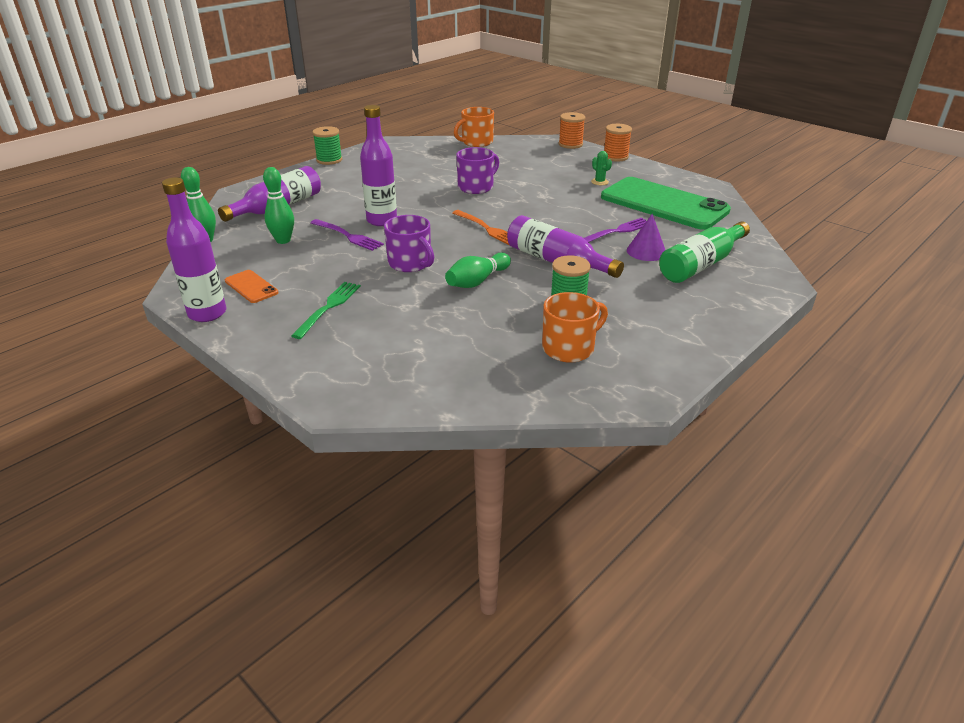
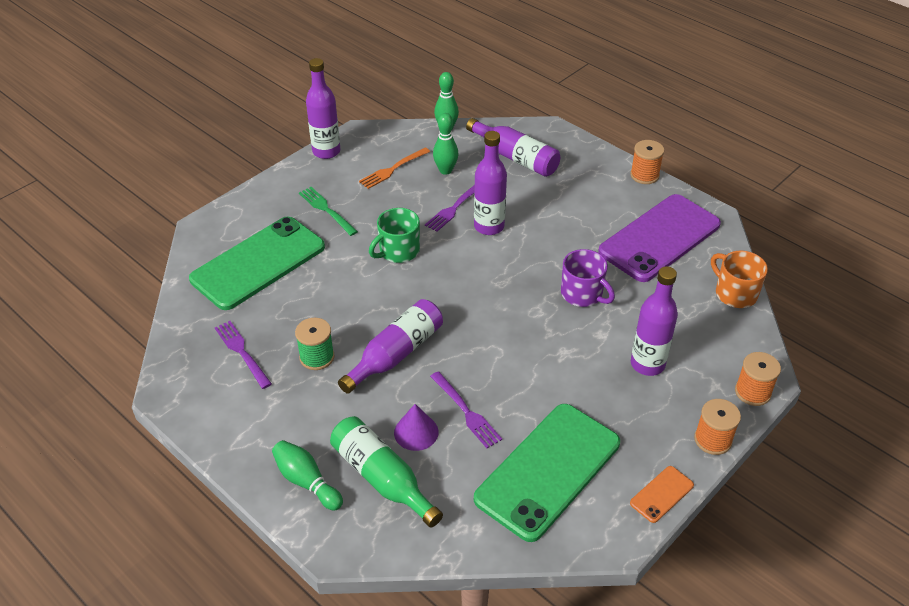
camera: 90 degrees right, 10 degrees up
(251, 287) = (364, 166): orange phone -> orange phone (662, 494)
(328, 307) = (326, 210): green fork -> green fork turned 150 degrees counterclockwise
(329, 160) = (644, 175): green spool -> orange spool
(410, 263) = (398, 251): purple mug -> green mug
(412, 159) = (660, 238): none -> purple phone
(418, 349) = (258, 263): none -> green phone
(477, 281) = (361, 295): green bowling pin -> green bowling pin (307, 481)
(487, 228) = (472, 302): orange fork -> orange fork (393, 169)
(551, 170) = (647, 364): none -> purple bottle
(569, 348) = (242, 352): orange mug -> purple fork
(599, 182) = (614, 411): green cactus -> none

